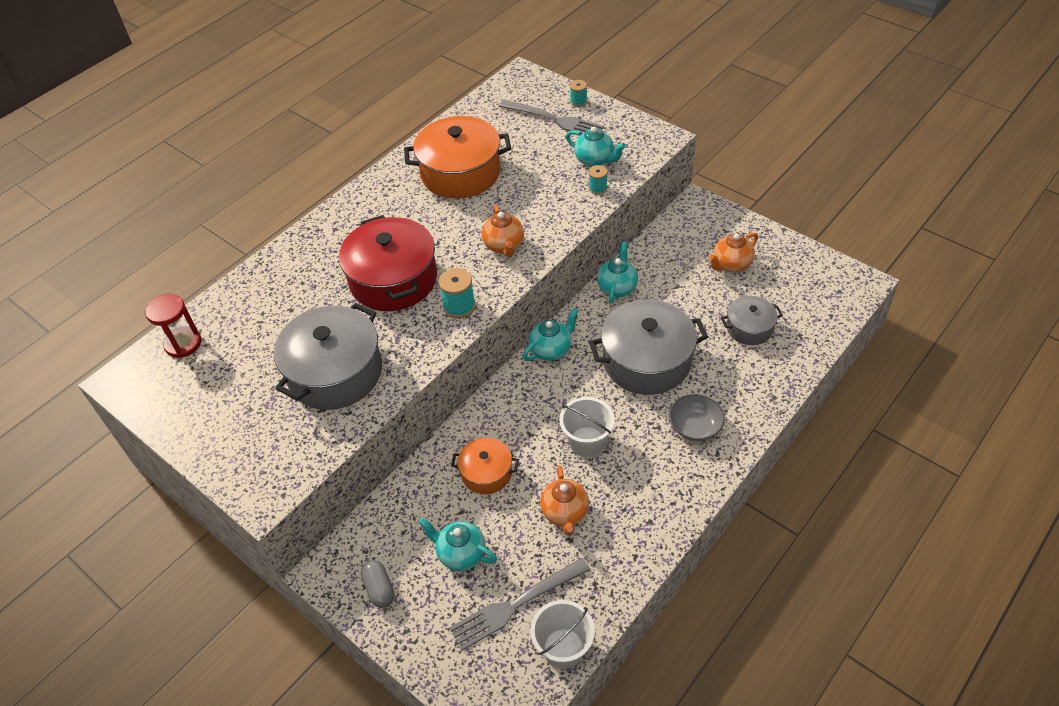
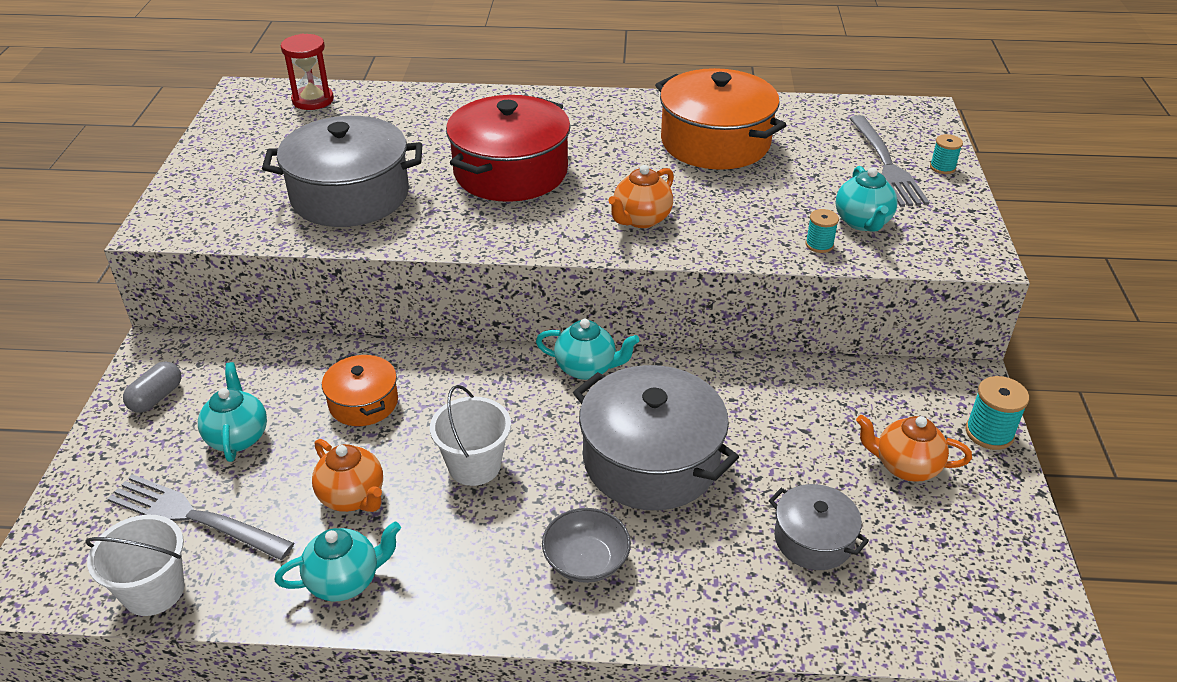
camera: 50 degrees right, 10 degrees down
(459, 306) = (517, 230): turquoise spool -> turquoise spool (989, 433)
(565, 513) = (353, 497): orange teapot -> orange teapot turned 90 degrees counterclockwise
(617, 287) = (741, 377): turquoise teapot -> turquoise teapot (345, 581)

